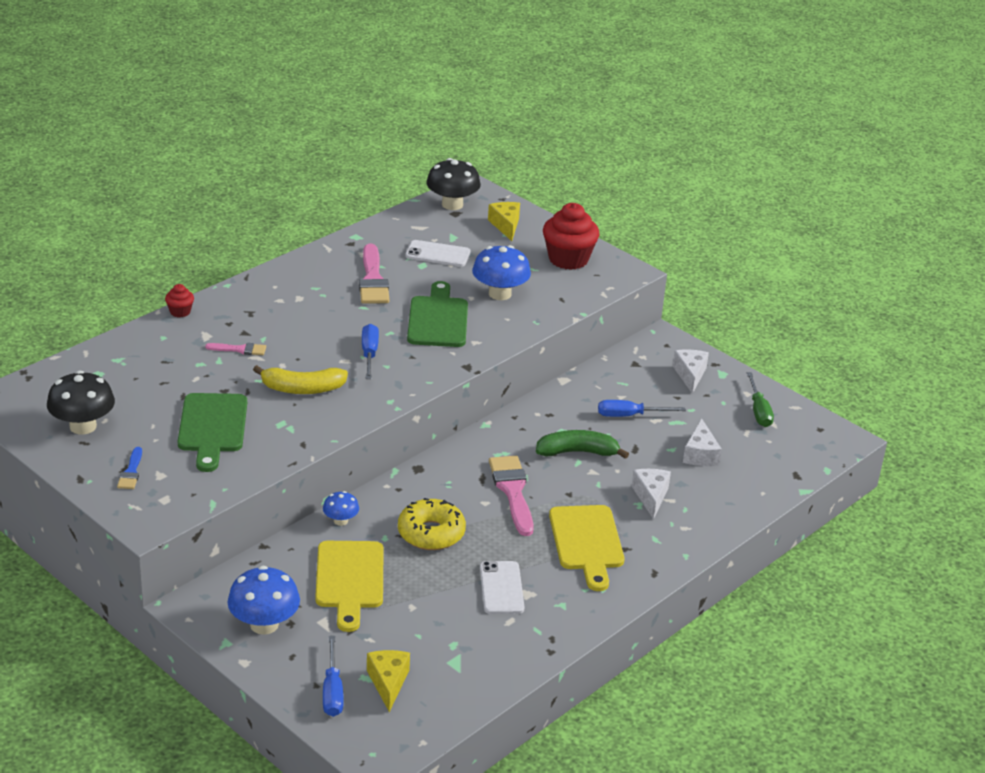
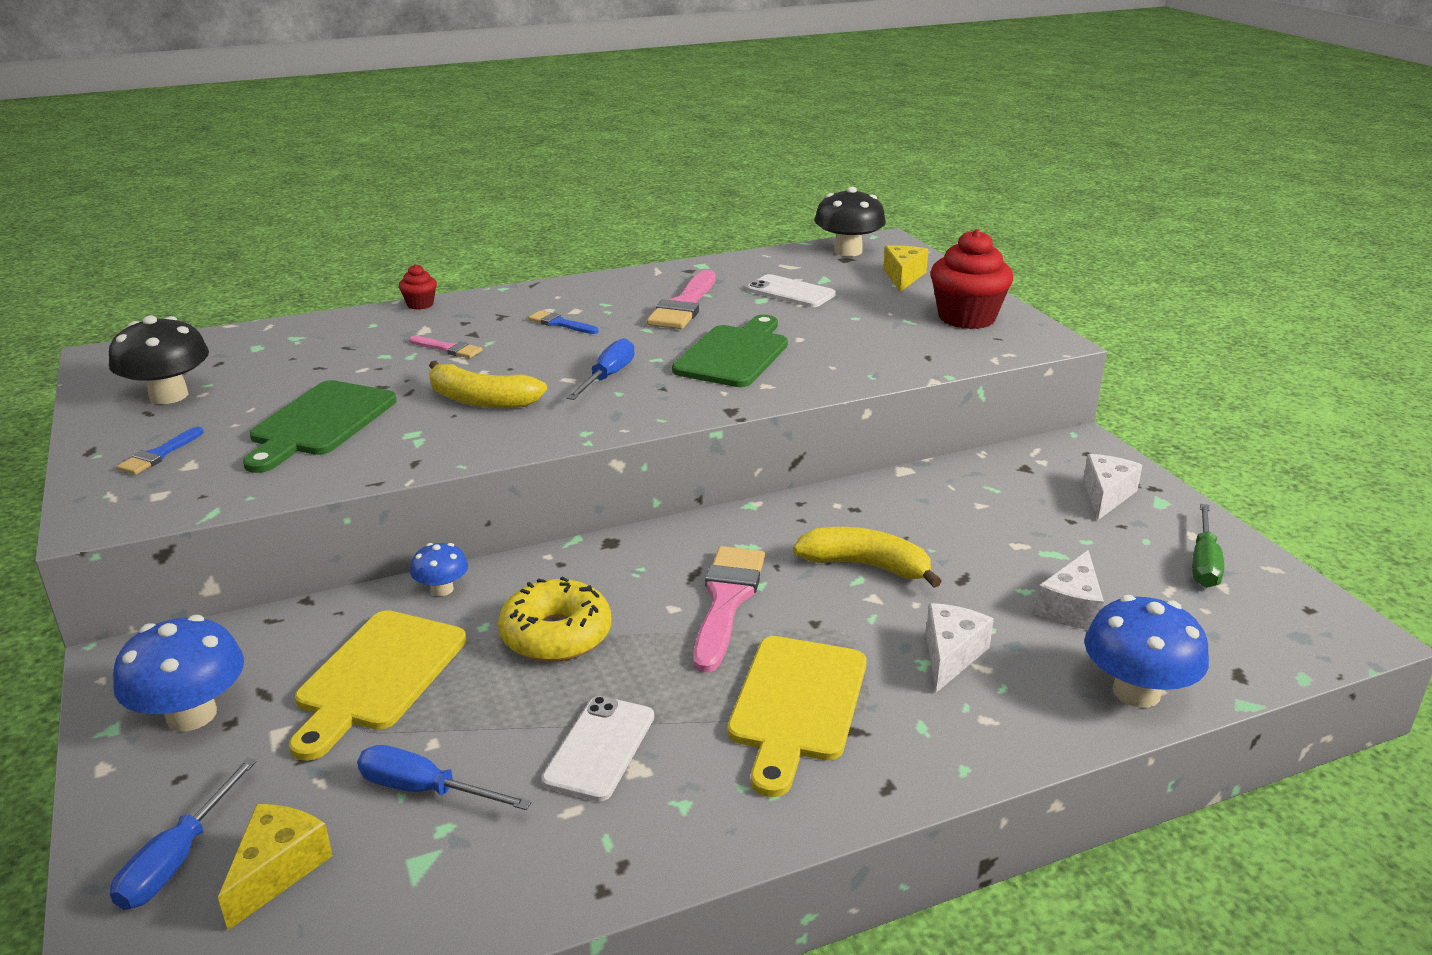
camera: 25 degrees right, 5 degrees down
(299, 312) = (560, 323): none -> blue brush
(500, 294) = (842, 340): blue mushroom -> blue mushroom (1136, 692)
(577, 452) = (865, 566): green banana -> yellow banana
(629, 415) = (979, 532): blue screwdriver -> blue screwdriver (425, 790)

